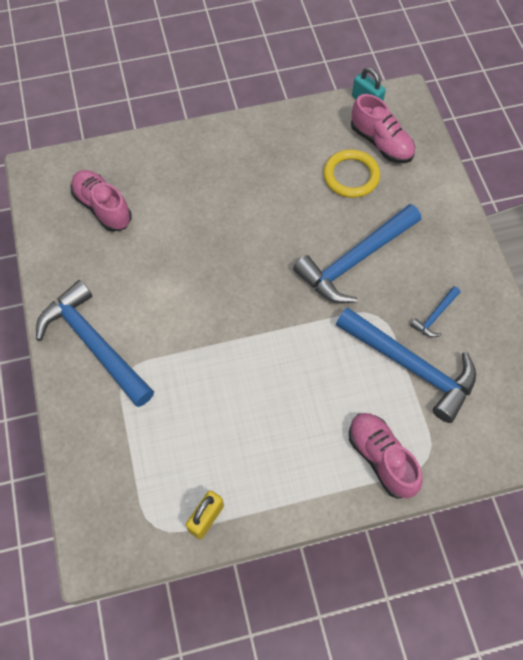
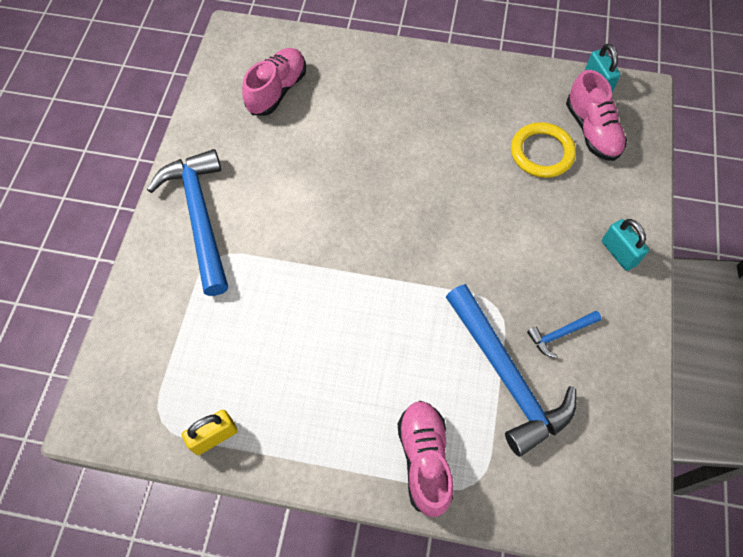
camera: 25 degrees right, 0 degrees up
(103, 207) = (277, 91): pink shoe -> pink shoe turned 45 degrees clockwise
(355, 260) = (502, 240): blue hammer -> none
(448, 234) = (618, 253): none -> turquoise padlock

